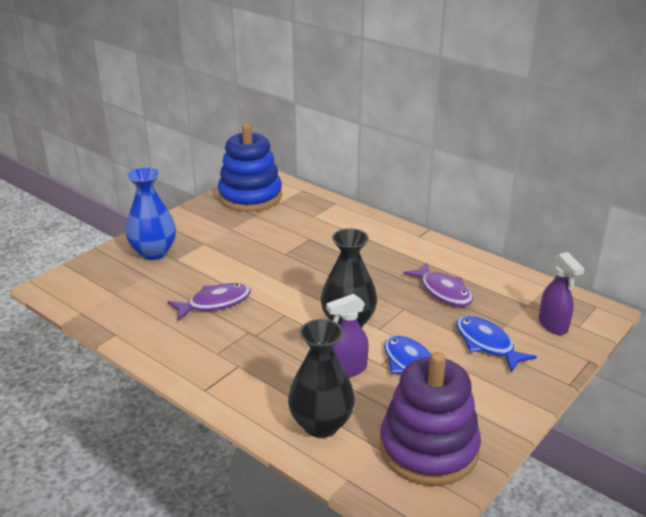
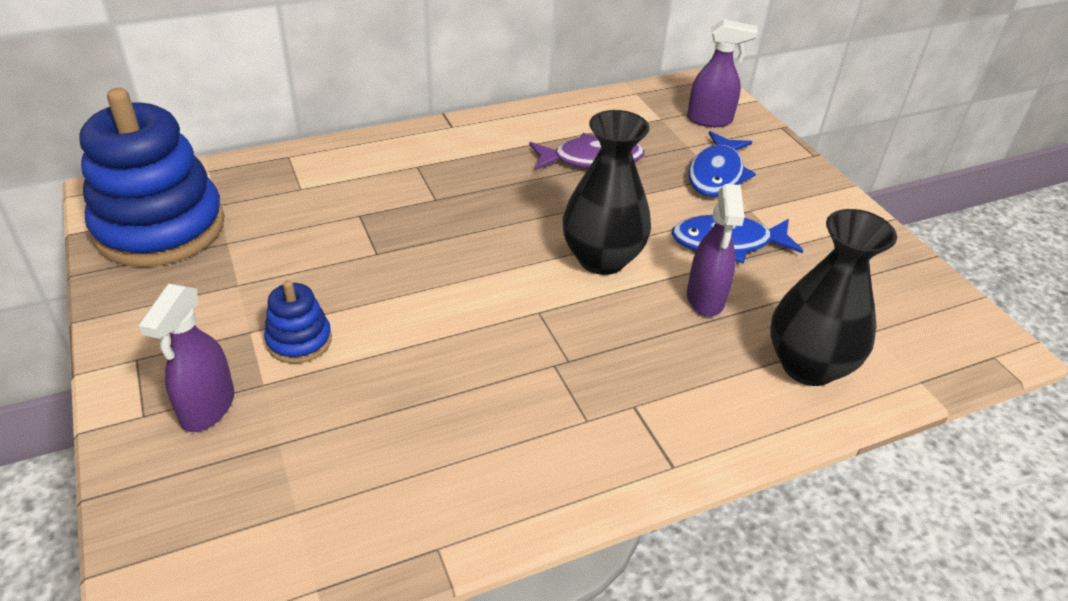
camera: 65 degrees left, 10 degrees up
(153, 252) = (207, 408): blue vase -> purple spray bottle
(208, 257) = (299, 340): none -> blue stacking toy
(215, 303) = (447, 378): purple fish -> none
(428, 448) = (885, 293): purple stacking toy -> none
(487, 344) = (717, 174): blue fish -> blue fish turned 60 degrees counterclockwise

